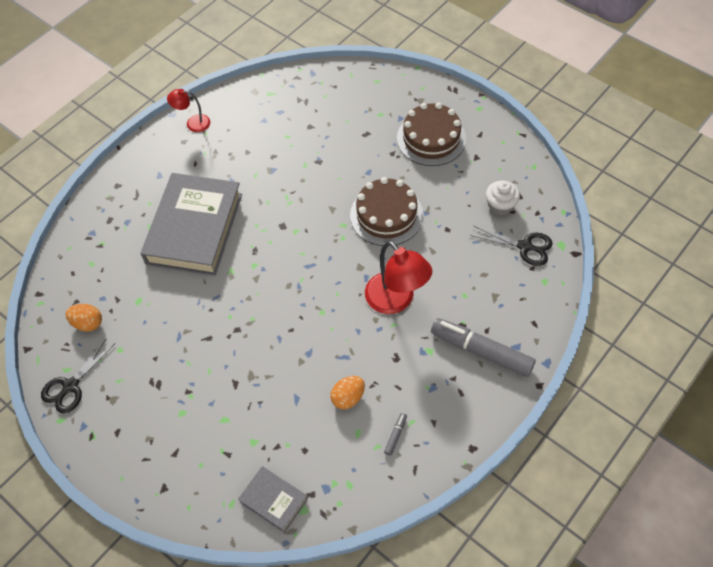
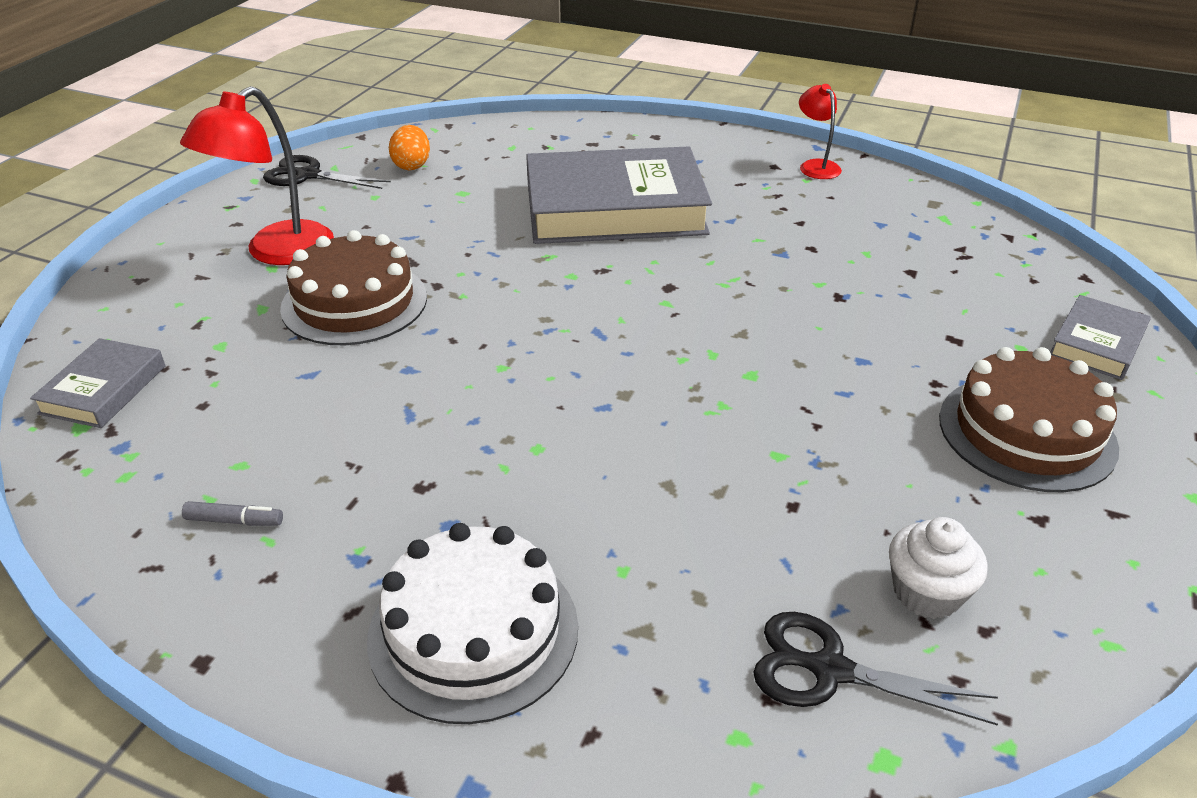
camera: 70 degrees right, 20 degrees down
(348, 397) = (318, 436): orange egg -> none
(386, 215) = (771, 405): brown cake -> brown cake (354, 302)
(387, 89) = (1097, 344): none -> grey book
(396, 301) = (563, 459): red lamp -> red lamp (277, 252)
(481, 351) = (473, 631): grey marker -> white cake
(525, 246) = (829, 670): black scissors -> black scissors turned 105 degrees clockwise

